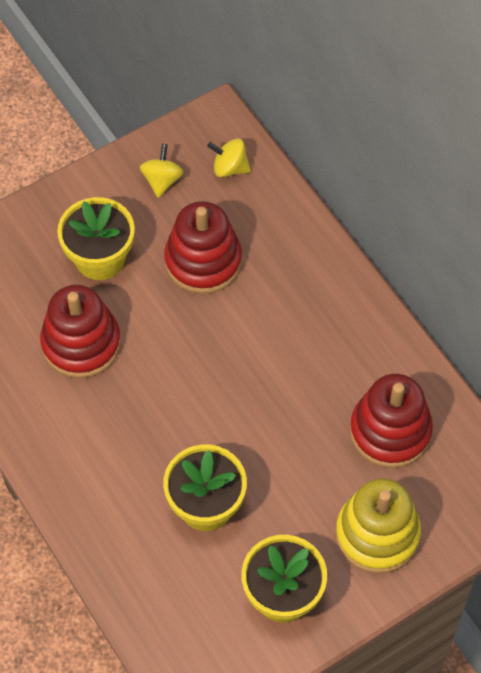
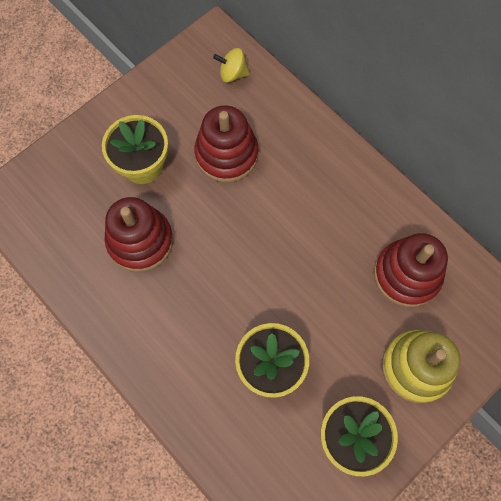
camera: 10 degrees left, 10 degrees up
(162, 180) = (180, 92): yellow spinning top -> none

